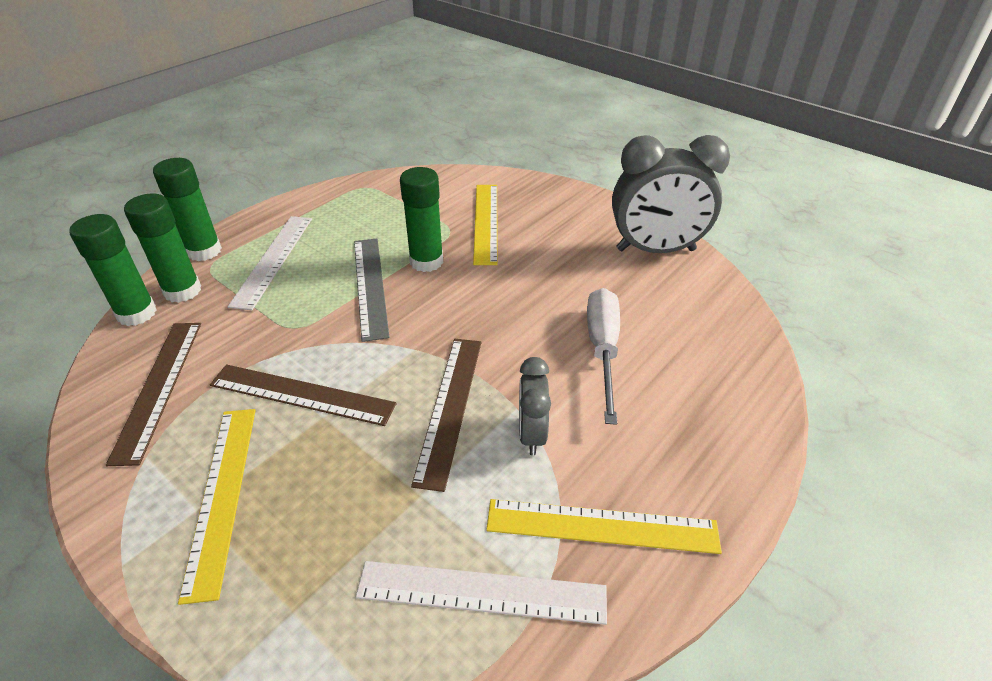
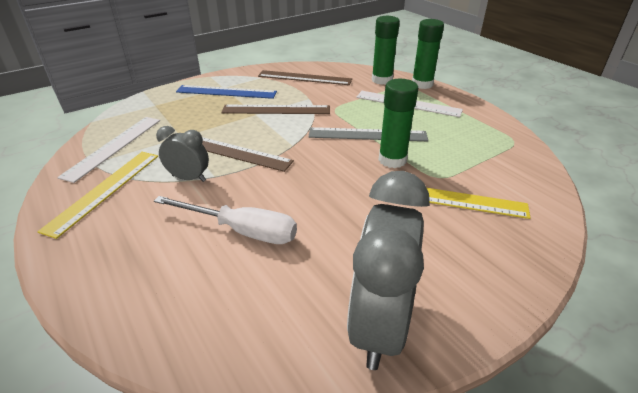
camera: 105 degrees right, 5 degrees down
(137, 313) = (365, 71): green glue stick -> none
(222, 495) = (226, 92): yellow ruler -> blue ruler
(302, 394) = (276, 110): brown ruler -> brown ruler turned 60 degrees clockwise

